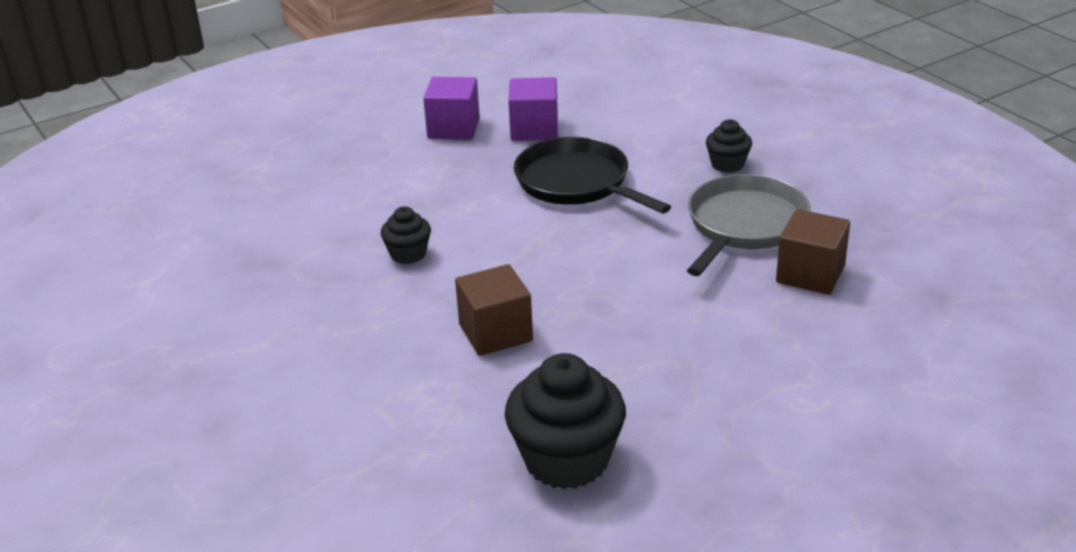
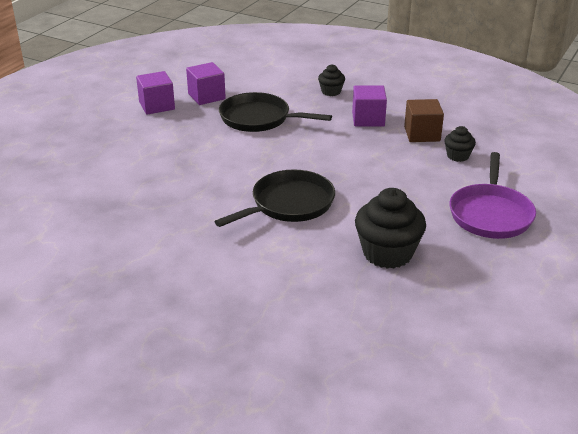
camera: 30 degrees left, 0 degrees up
(408, 254) = (197, 178): black cupcake -> black cupcake (457, 156)
(495, 333) = (289, 204): brown cube -> black pan
(744, 226) = (368, 119): grey pan -> purple cube
(797, 448) = (490, 214): none -> purple pan

